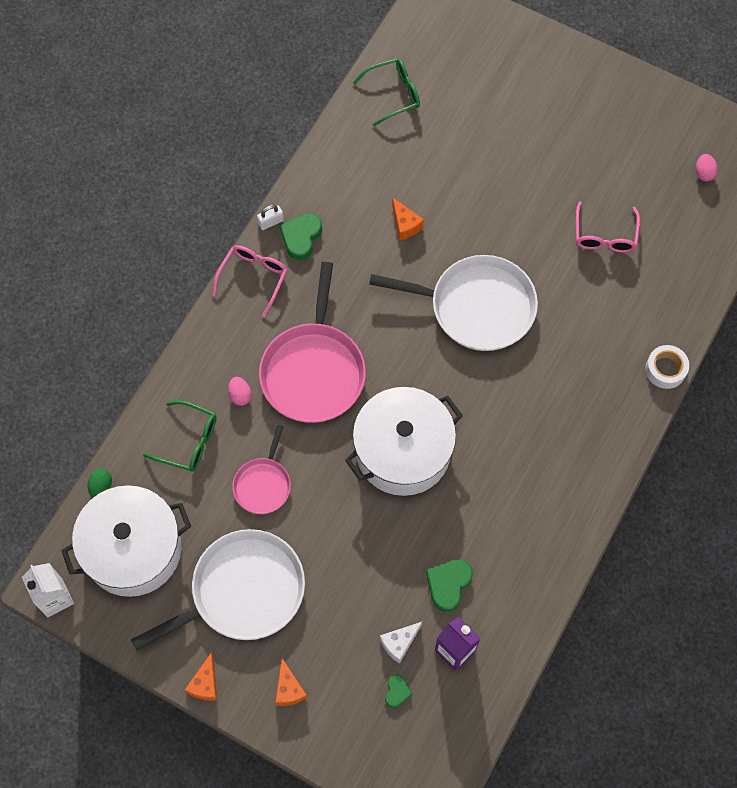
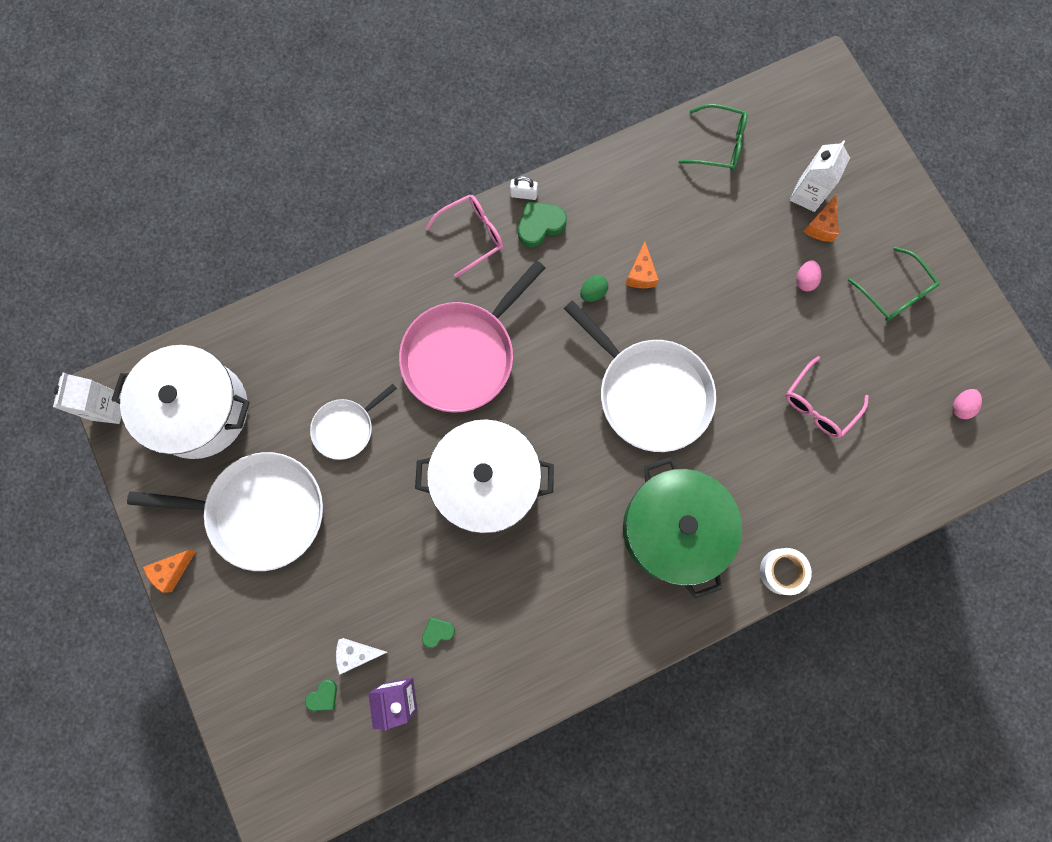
camera: 35 degrees right, 10 degrees up
(101, 486) = (213, 336): green egg -> green egg (593, 293)
(189, 441) = (312, 346): green glasses -> green glasses (894, 293)
(240, 395) = (384, 334): pink egg -> pink egg (804, 280)
(263, 484) = (346, 428): pink pan -> white pan
(289, 689) = (236, 626): orange cheese -> orange cheese (821, 226)
(448, 584) = (437, 632): green heart -> green heart, size x0.58
(486, 91) = (807, 195): none -> white carton
(566, 392) = (673, 529): none -> green pot

